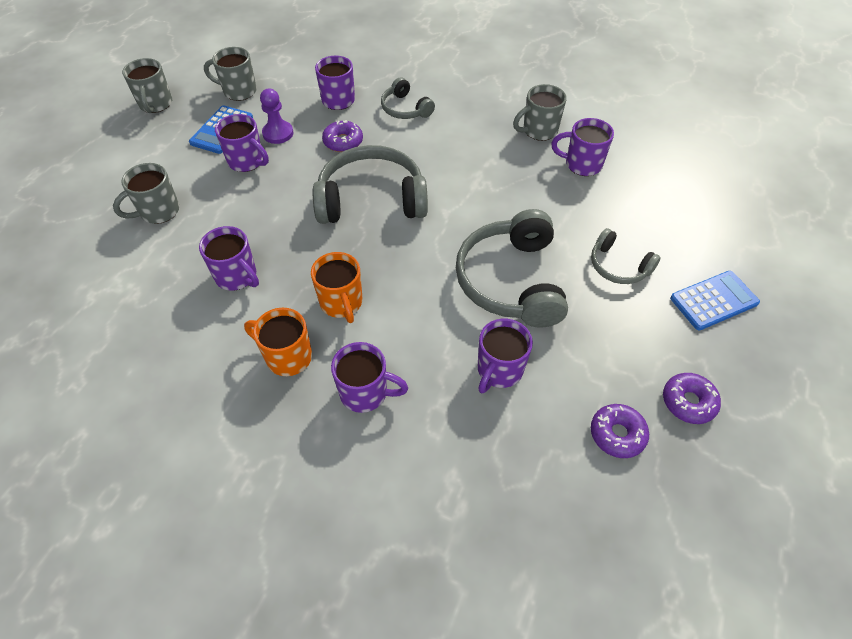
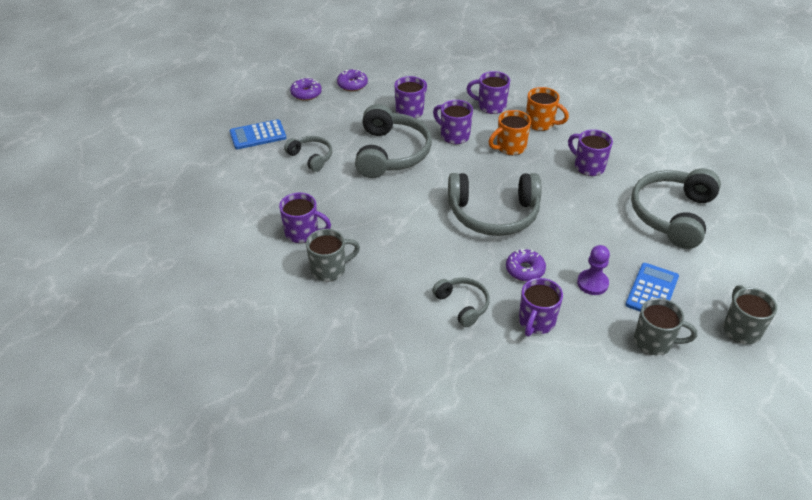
camera: 175 degrees left, 10 degrees down
(158, 212) = (672, 215): grey mug -> grey headphones
(247, 161) = (613, 255): purple mug -> purple mug (454, 135)
(341, 303) = (510, 147): orange mug -> orange mug turned 105 degrees counterclockwise

